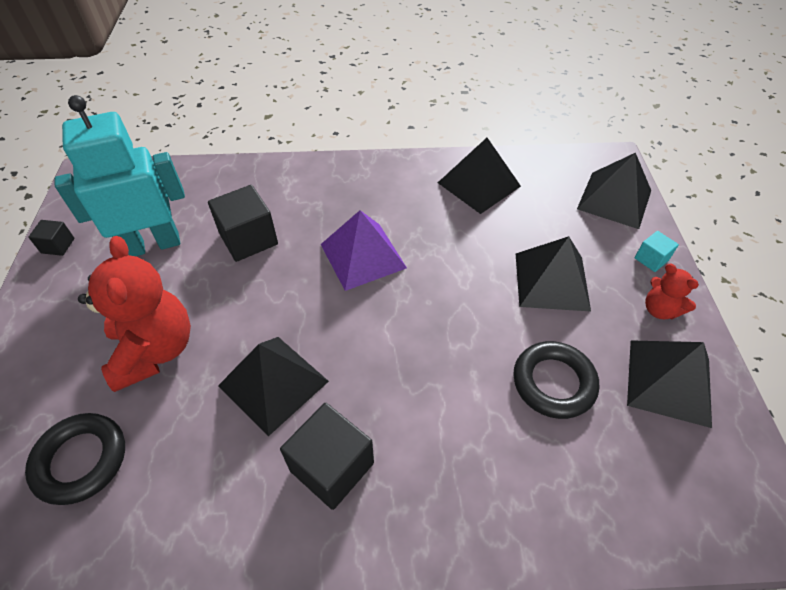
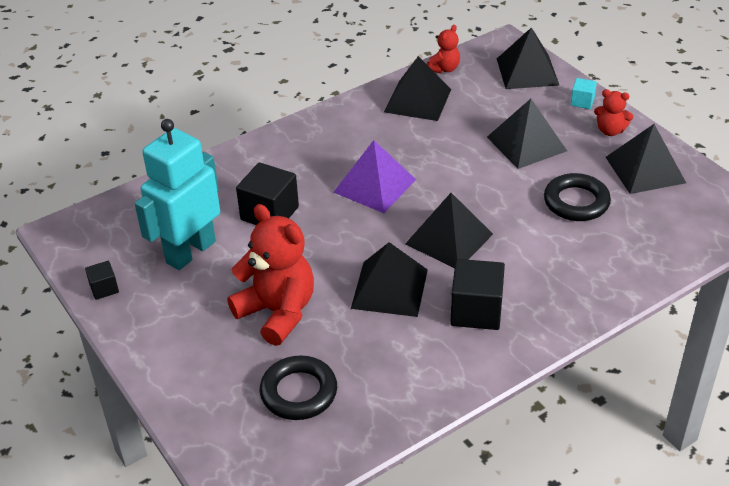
camera: 30 degrees left, 10 degrees down
(381, 355) = (449, 238): none -> black pyramid
(530, 162) = (444, 69): none -> red teddy bear

